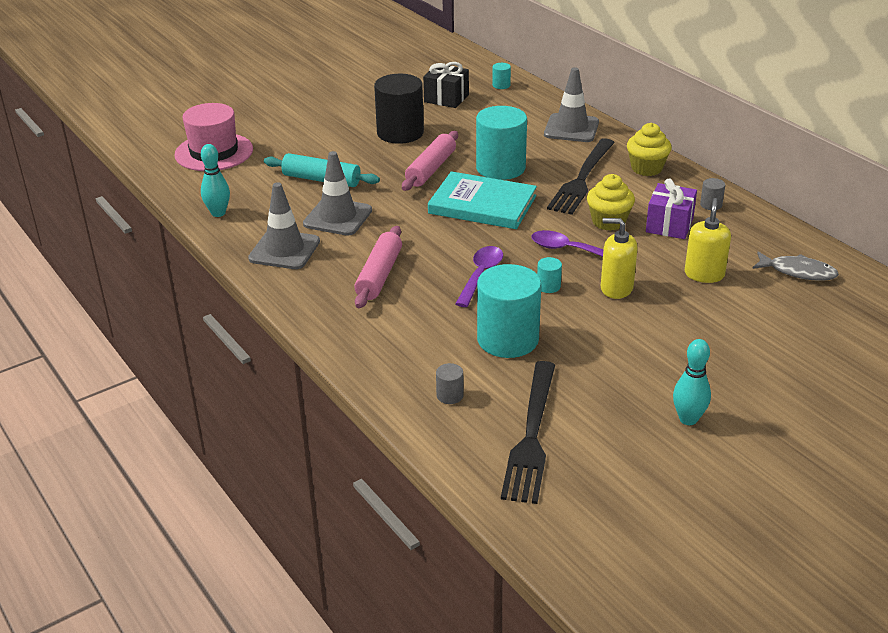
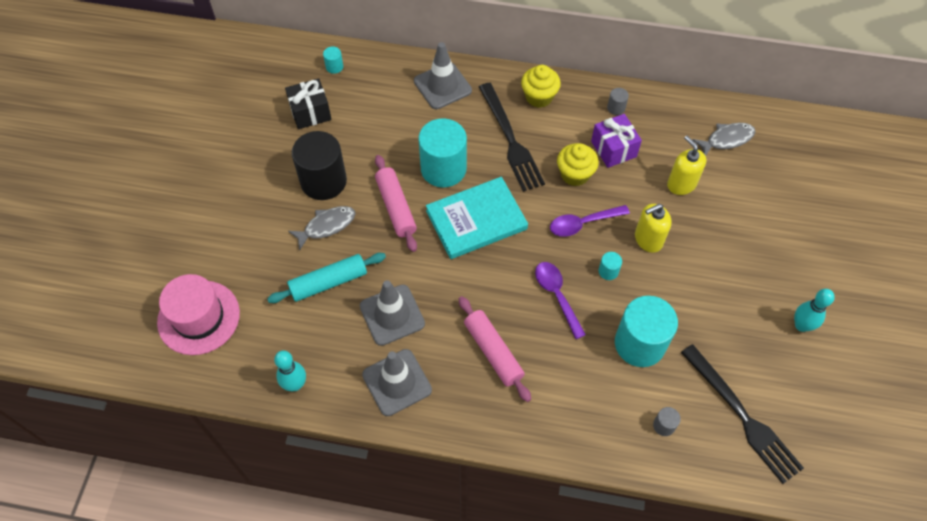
camera: 45 degrees left, 25 degrees up
(366, 154) = (326, 226): none -> grey fish

